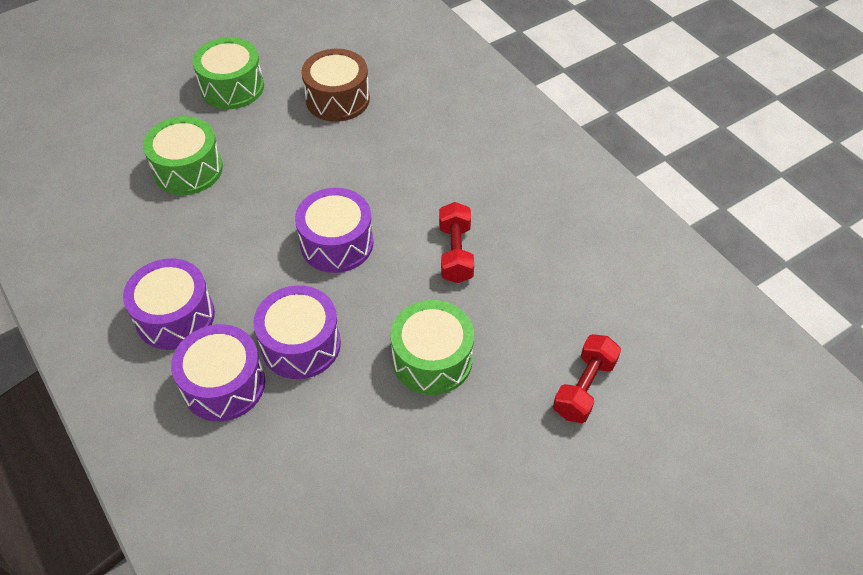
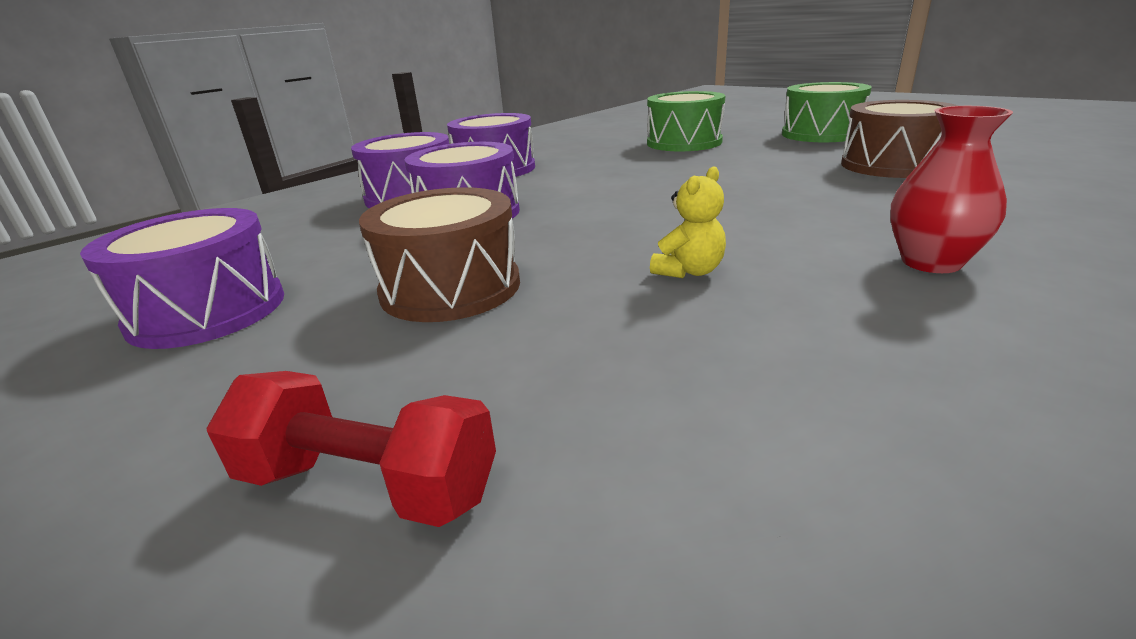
camera: 80 degrees right, 25 degrees down
(337, 243) = (639, 203): purple drum -> purple drum (208, 311)
(432, 359) = (451, 287): green drum -> brown drum
(455, 253) = (689, 271): red dumbbell -> yellow teddy bear
(483, 167) = (931, 262): none -> red vase

